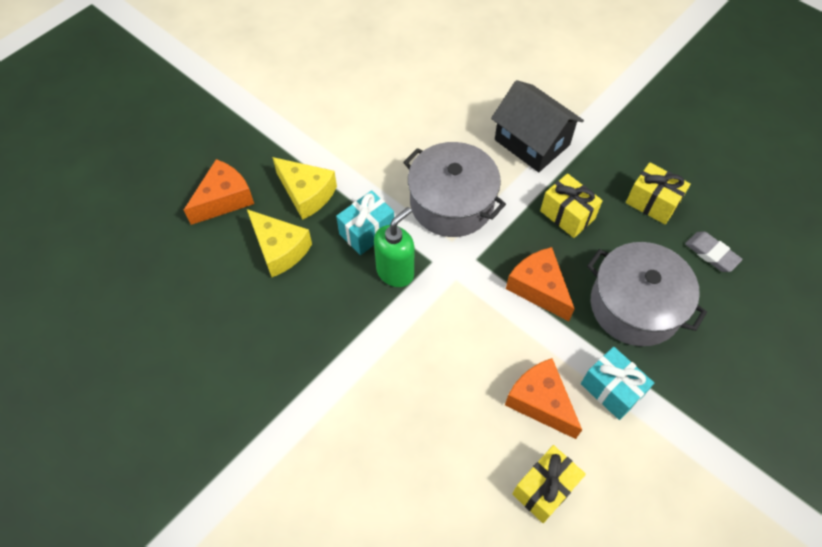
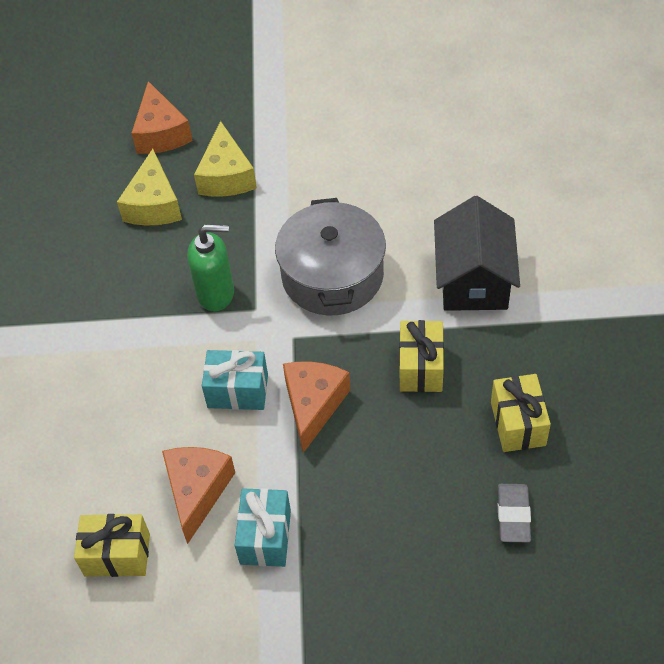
camera: 50 degrees right, 5 degrees down
(224, 199) = (161, 133): orange cheese -> orange cheese turned 75 degrees clockwise
(367, 232) = (234, 243): turquoise gift -> turquoise gift (238, 391)
(635, 305) = (378, 493): grey pot -> none

